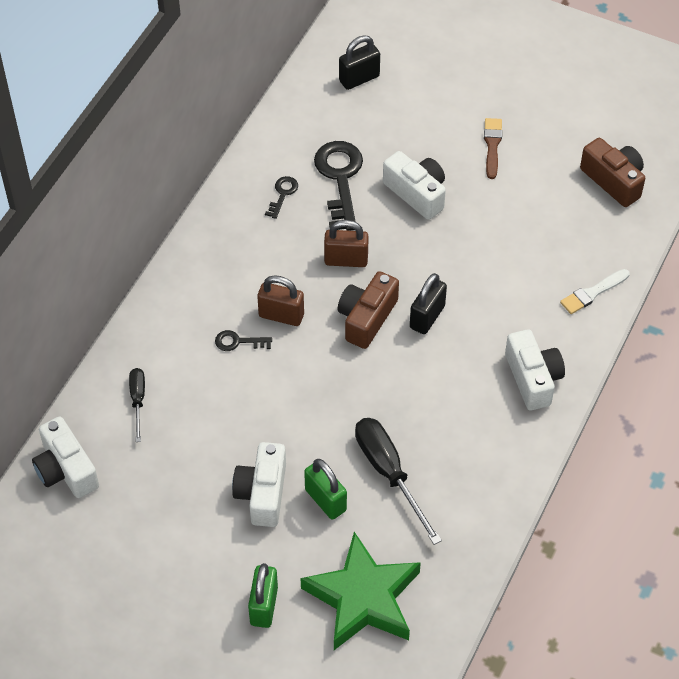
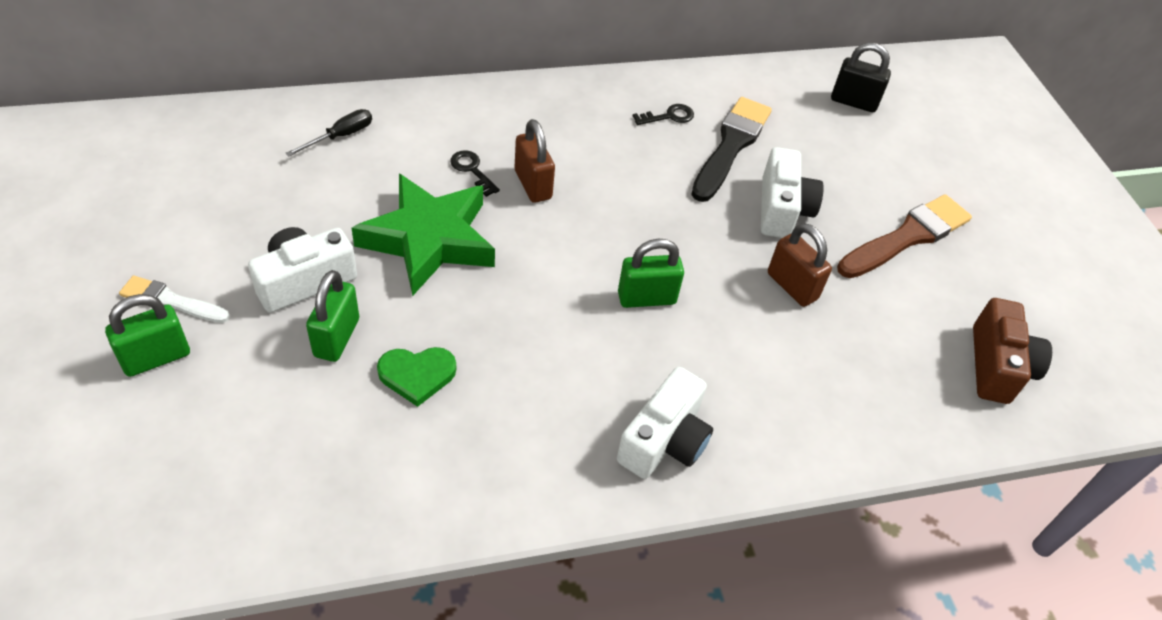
camera: 45 degrees right, 5 degrees down
(66, 469) = (221, 128): white camera -> none
(340, 179) = (731, 146): black key -> black brush
(346, 260) = (646, 198): brown padlock -> brown padlock (792, 286)
(363, 598) = (227, 443): green star -> green star (429, 239)
(366, 318) = (595, 250): brown camera -> none
(389, 473) = (417, 375): black screwdriver -> green heart
(427, 317) = (646, 298): black padlock -> green padlock
(492, 145) = (907, 237): brown brush -> brown brush, size x1.72
(592, 293) = (836, 433): white brush -> white brush (171, 301)

